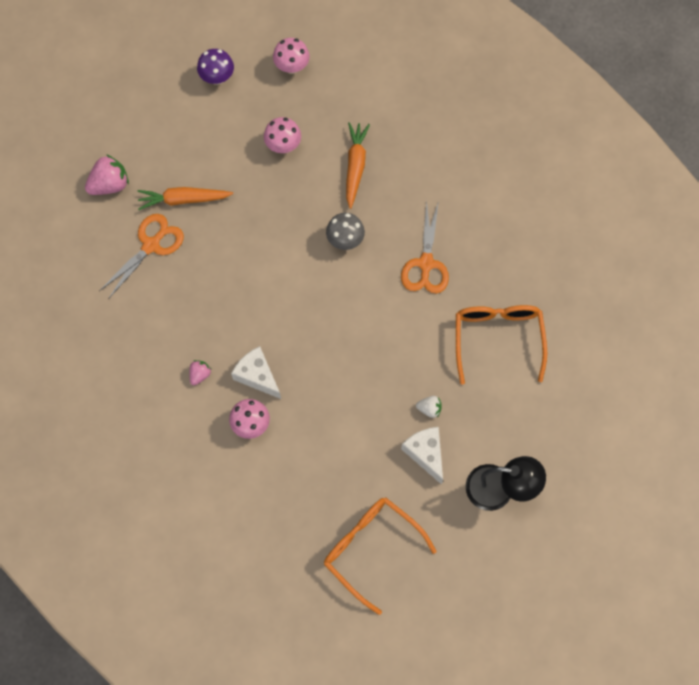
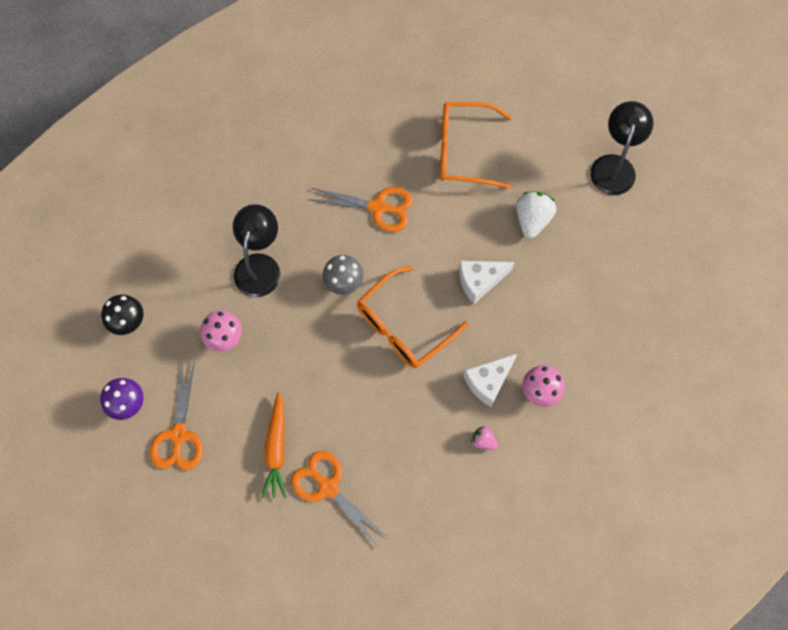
camera: 85 degrees left, 0 degrees up
(110, 184) = (246, 532): pink strawberry -> none
(192, 121) = (179, 435): none -> orange scissors
(292, 66) = (128, 322): pink mushroom -> black mushroom
(355, 166) = (259, 265): orange carrot -> black lamp
(371, 549) = (671, 285): orange glasses -> orange glasses (403, 326)
(425, 453) = (577, 227): white cheese -> white cheese (480, 281)
(429, 409) = (532, 219): white strawberry -> white strawberry, size x1.82

